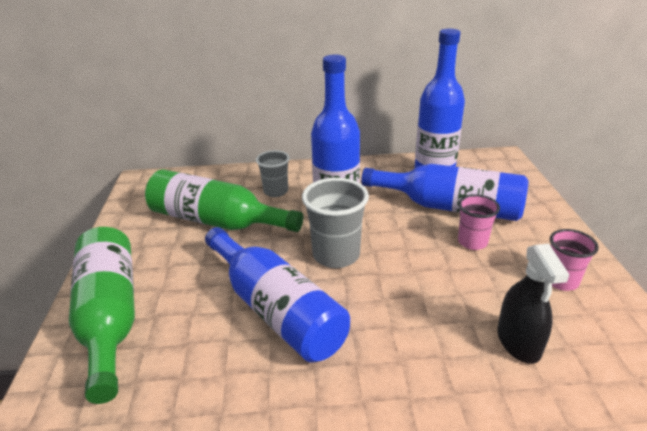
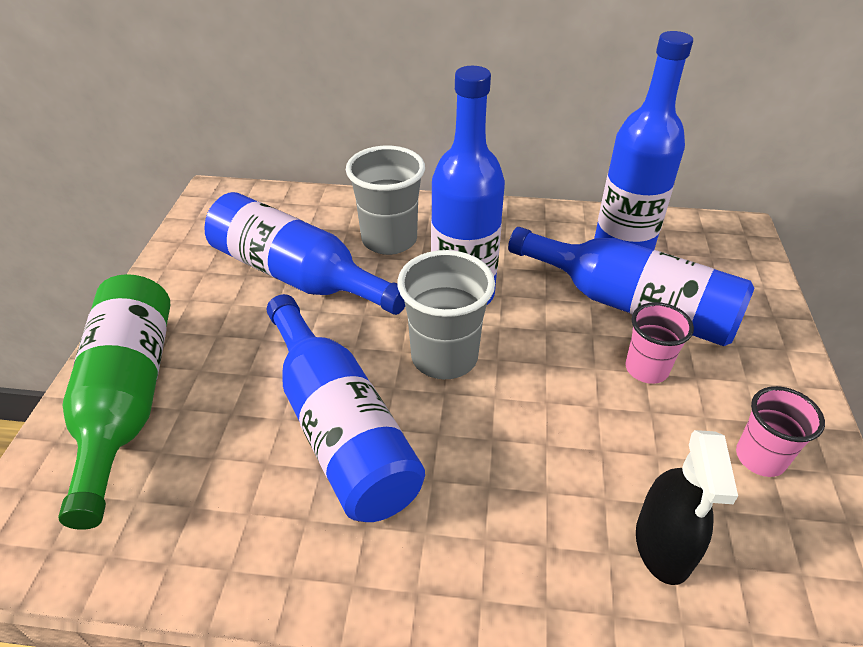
camera: 10 degrees right, 10 degrees up
(216, 221) = (297, 275): green bottle -> blue bottle
(276, 191) = (389, 240): grey cup -> grey cup, size x1.58

